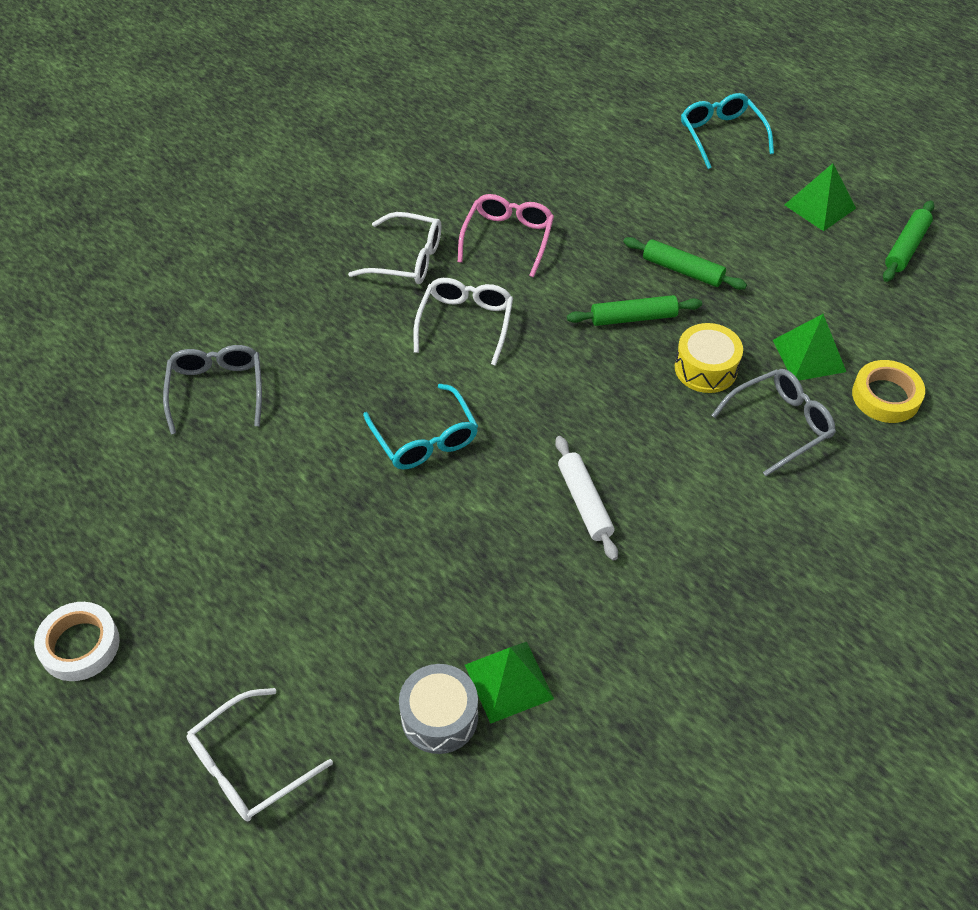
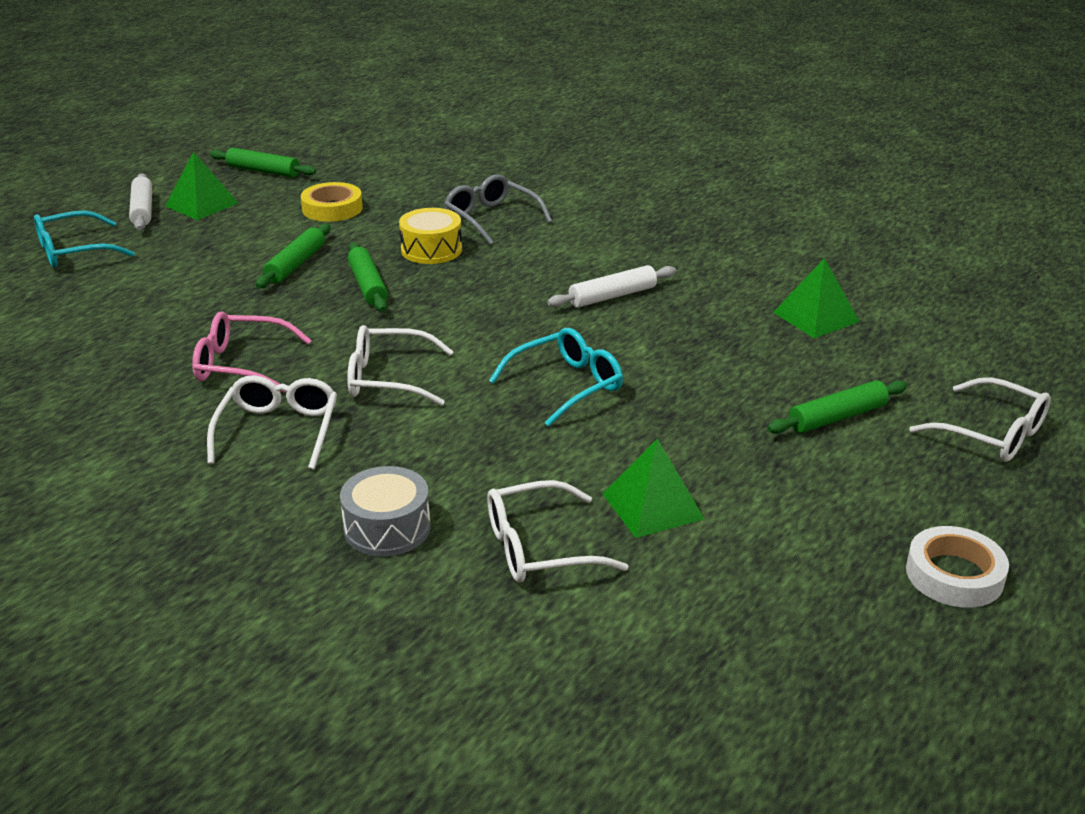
camera: 100 degrees left, 20 degrees down
(217, 390) = (538, 548): grey glasses -> white glasses
(316, 636) = (837, 417): none -> green rolling pin
(439, 717) = (871, 344): grey drum -> grey drum (387, 528)
(807, 169) = (142, 210): none -> white rolling pin
(809, 355) = (406, 208): green pyramid -> green pyramid (652, 506)
(885, 396) = (447, 181): yellow tape -> yellow tape (332, 208)

